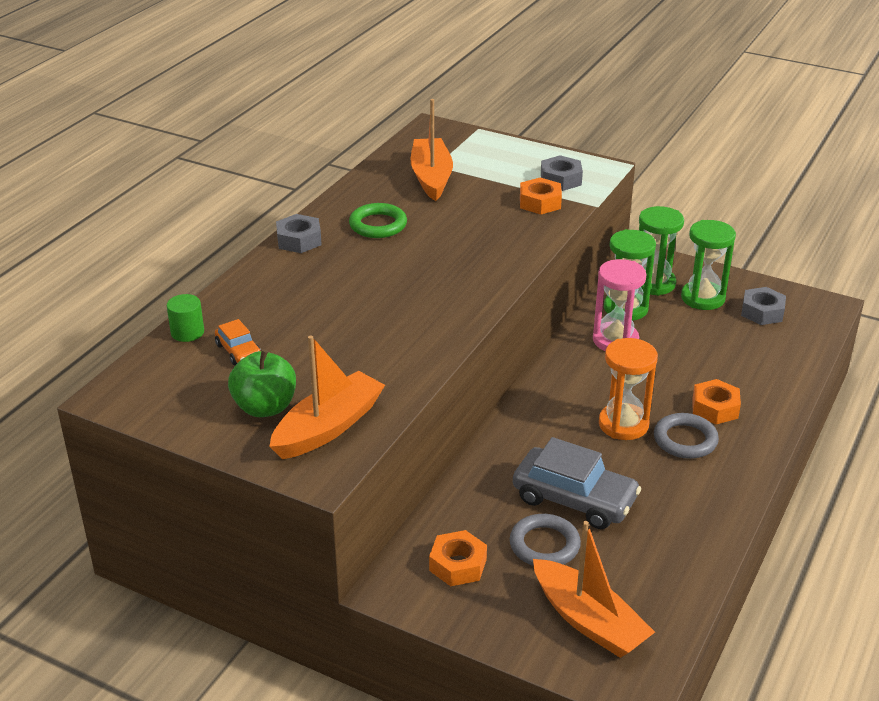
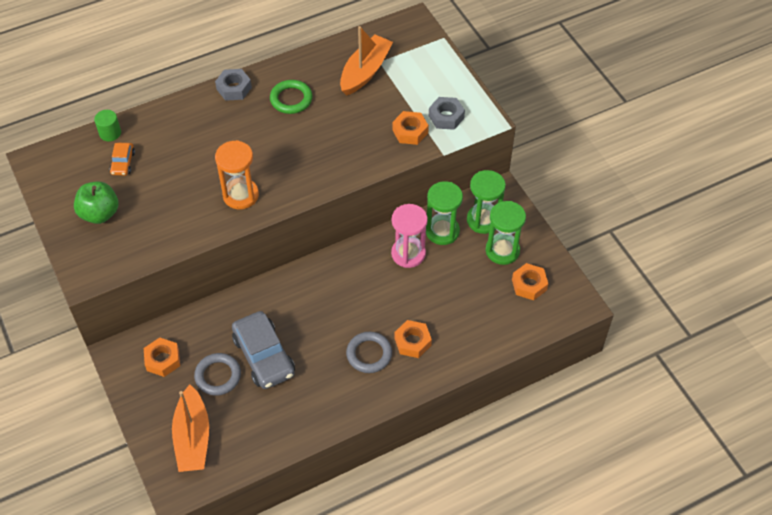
camera: 35 degrees right, 20 degrees up
(328, 427) = (117, 247): orange boat -> none
(623, 424) = (345, 321): orange hourglass -> orange hourglass (240, 195)
(762, 312) = (529, 285): grey nut -> orange nut

